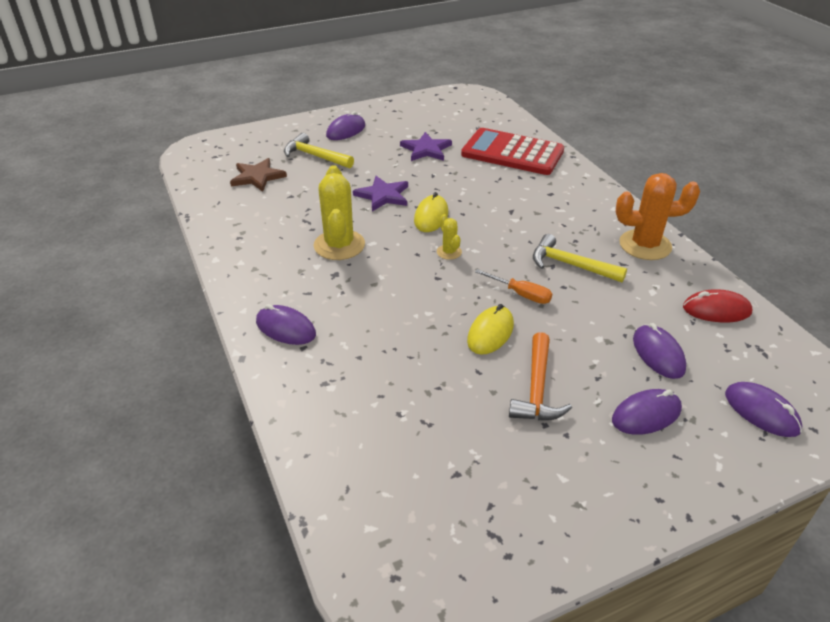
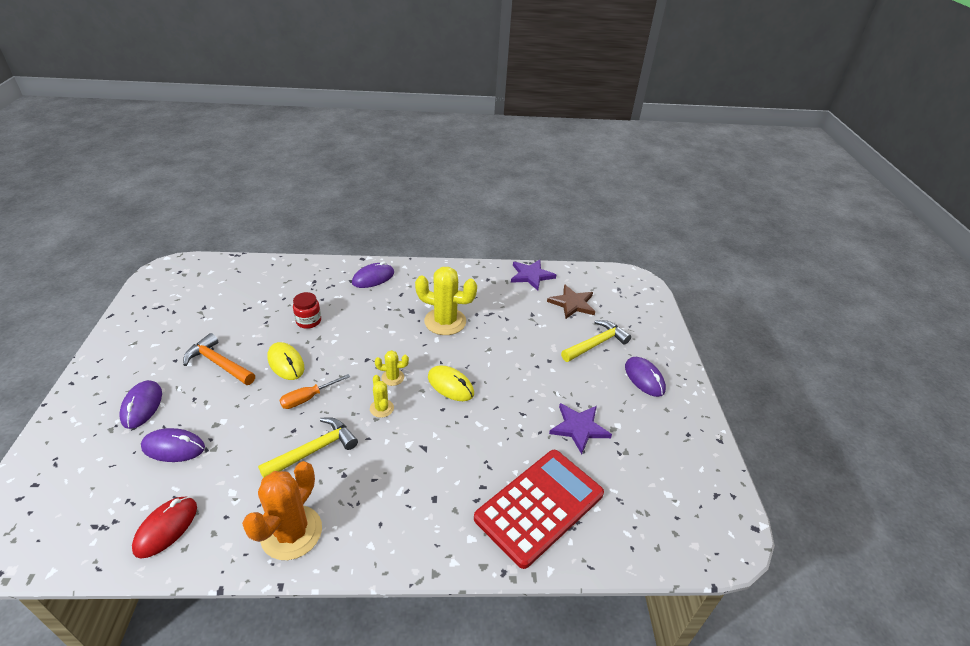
camera: 110 degrees right, 0 degrees up
(383, 195) = (503, 366): purple star -> purple star (531, 275)
(410, 348) = (308, 321): none -> red jar
(492, 245) = (381, 408): none -> yellow cactus
(761, 412) = (66, 475): purple mouse -> none

